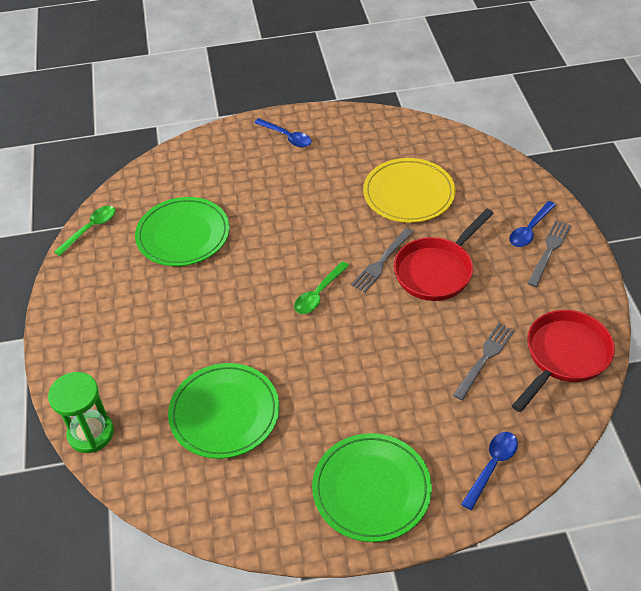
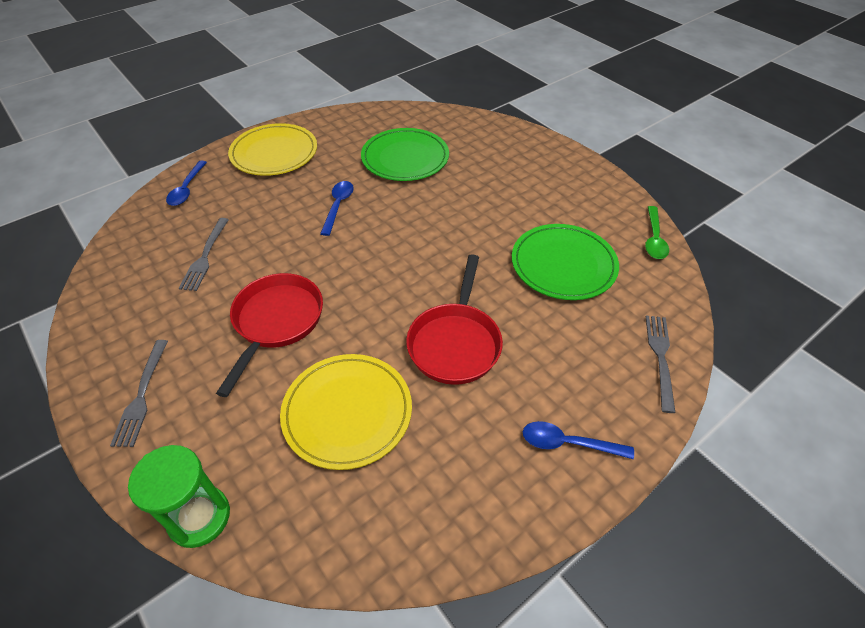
camera: 150 degrees right, 0 degrees up
(91, 433) = (486, 124): green hourglass -> green hourglass (199, 517)
(319, 294) = (387, 258): green spoon -> none
(371, 489) = (274, 153): green plate -> yellow plate
(382, 262) = (340, 310): grey fork -> grey fork (660, 357)
(530, 230) = (169, 417): blue spoon -> blue spoon (338, 206)
(564, 356) = (125, 283): red pan -> red pan (455, 343)

